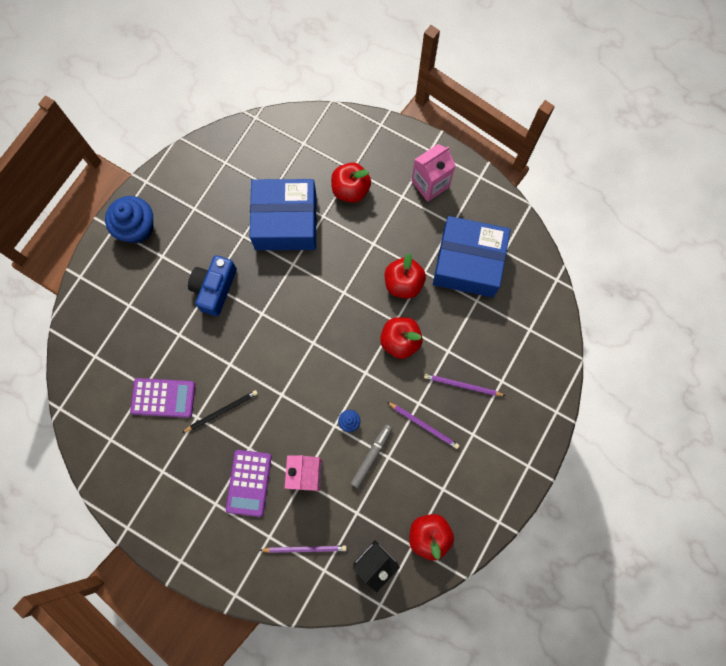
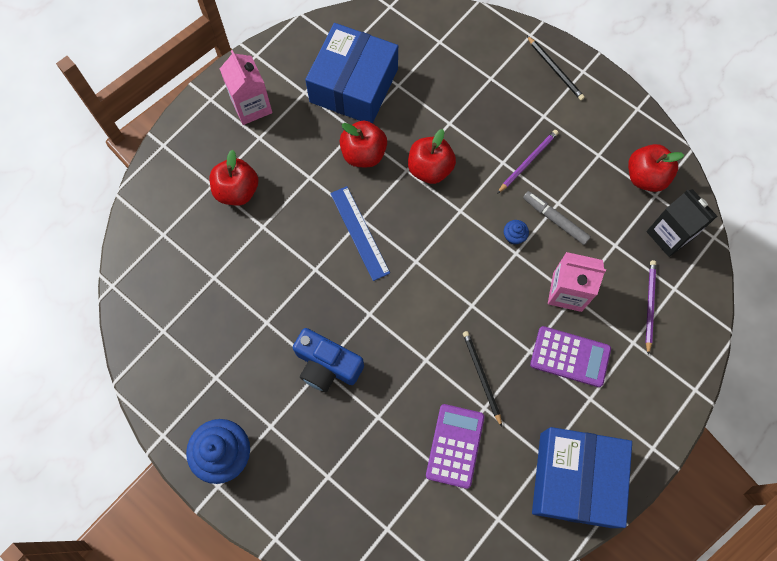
camera: 80 degrees left, 5 degrees down
(286, 222) = (260, 269): blue box -> blue box (575, 479)
(330, 293) = (359, 233): none -> blue ruler
(462, 385) = (490, 116): purple pencil -> none
(524, 439) = (555, 69): none -> black pencil

